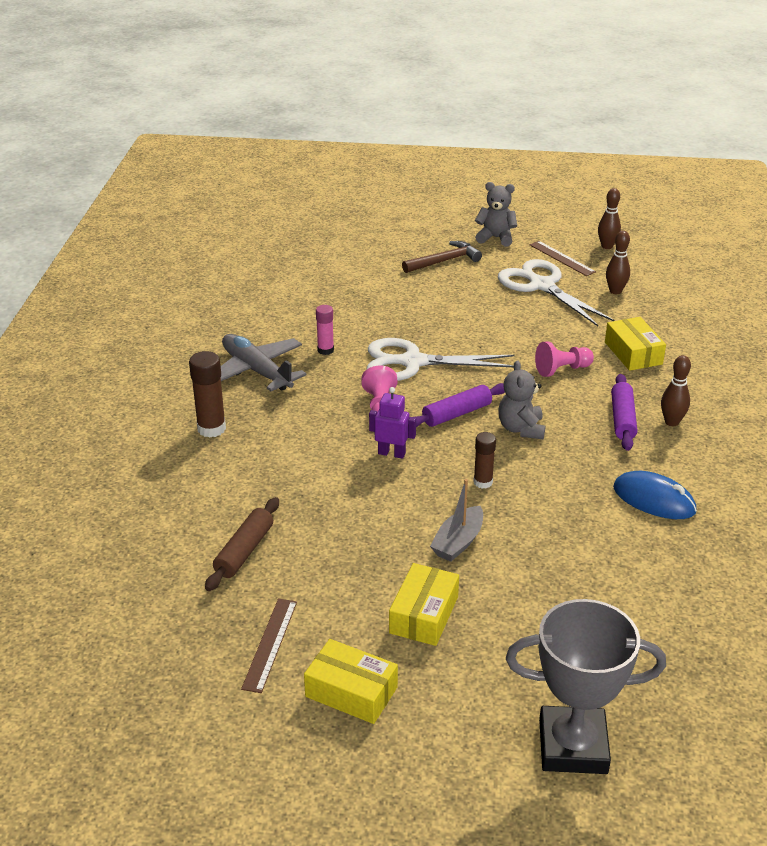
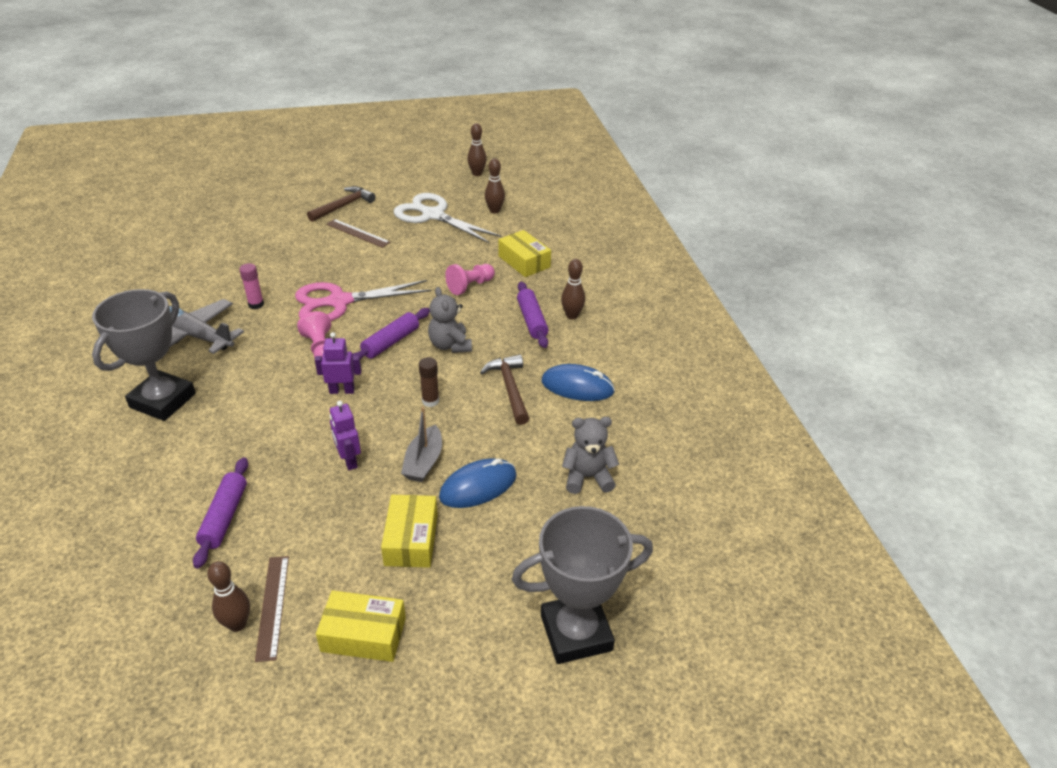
camera: 20 degrees left, 5 degrees up
(211, 428) = (163, 400): brown glue stick -> grey trophy
(233, 652) = (237, 624): none -> brown bowling pin
(244, 551) = (224, 517): brown rolling pin -> purple rolling pin
(380, 524) = (349, 460): none -> purple robot
(413, 362) = (339, 302): white scissors -> pink scissors
(495, 238) = (382, 179): grey teddy bear -> grey teddy bear (587, 477)
(509, 579) = (478, 486): none -> blue mouse
(562, 258) = (443, 189): brown ruler -> brown ruler (358, 233)
(575, 486) = (510, 388): none -> brown hammer

